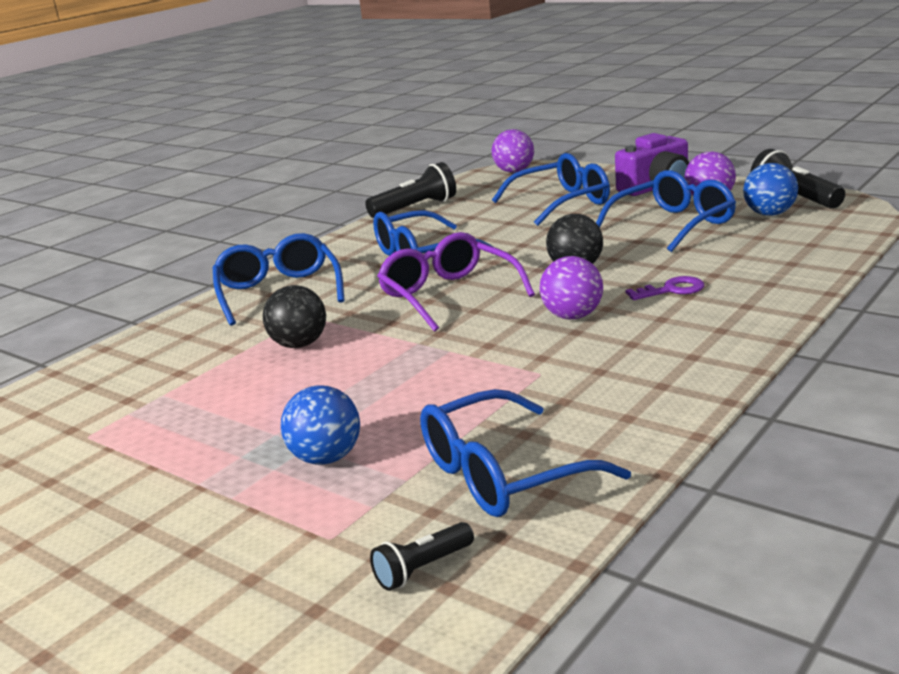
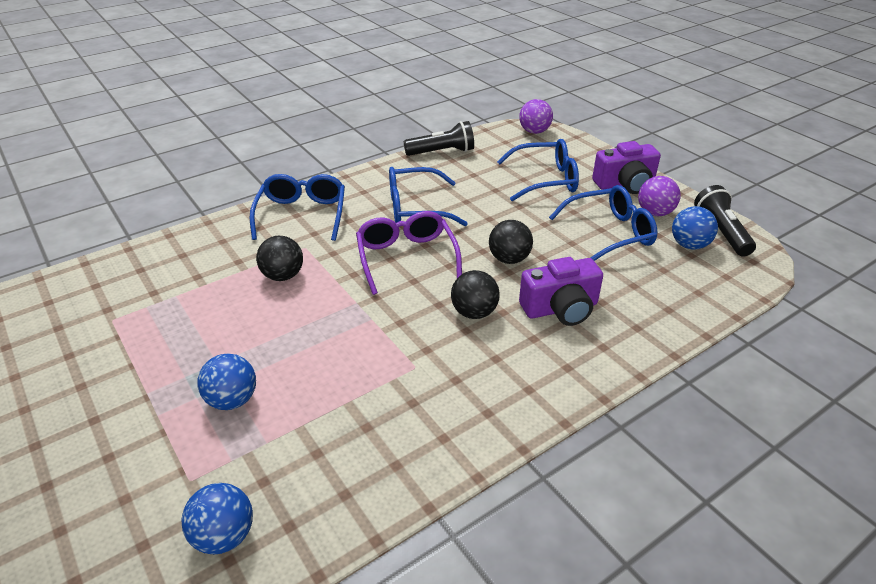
camera: 15 degrees right, 15 degrees up
(422, 569) = (224, 536): black flashlight -> blue ball
(504, 473) = (329, 463): blue glasses -> none
(572, 316) = (474, 312): purple ball -> black ball
(671, 290) = (560, 308): purple key -> purple camera

